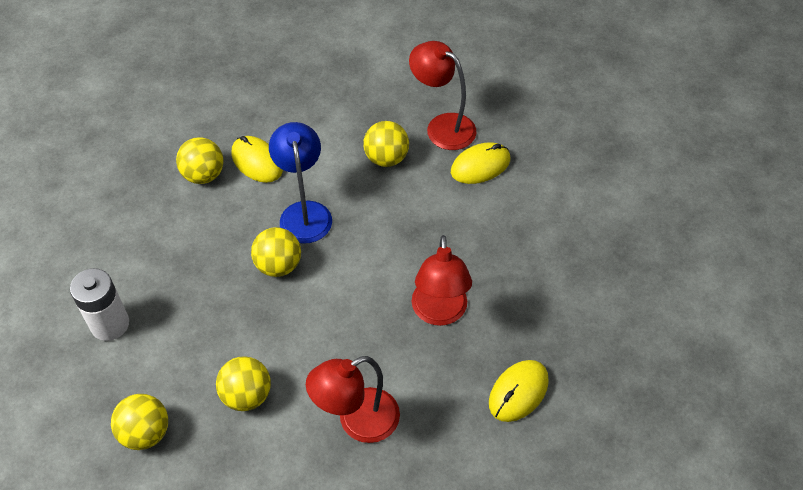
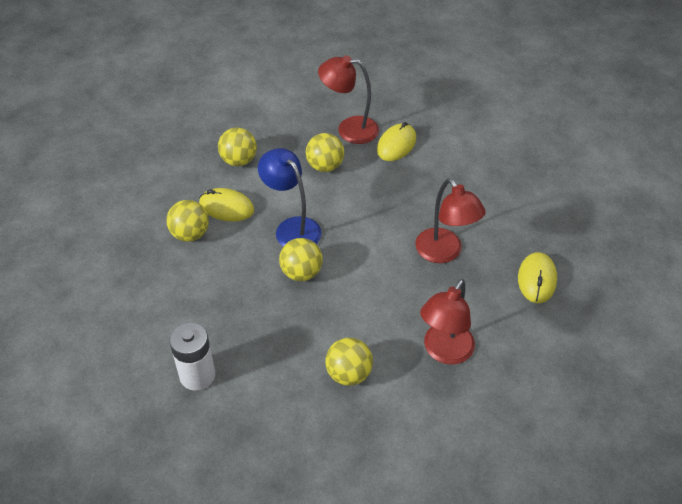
camera: 30 degrees left, 5 degrees down
(145, 433) = (290, 439): yellow ball -> yellow ball (238, 160)

